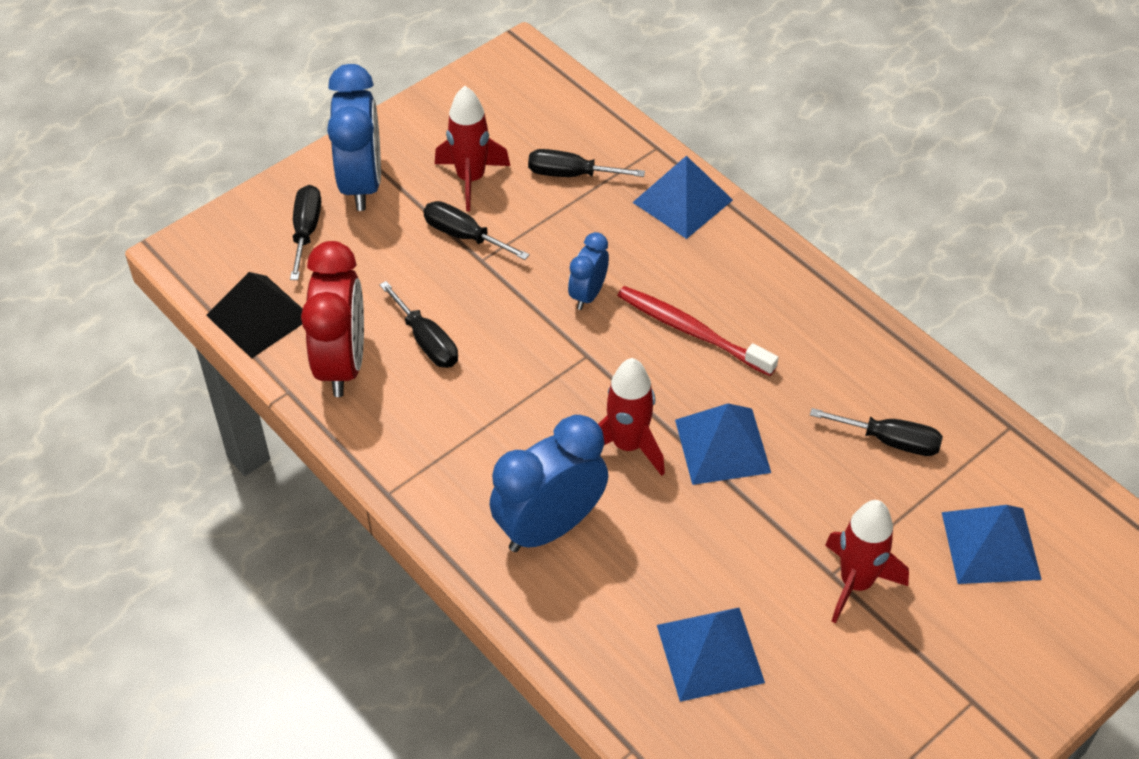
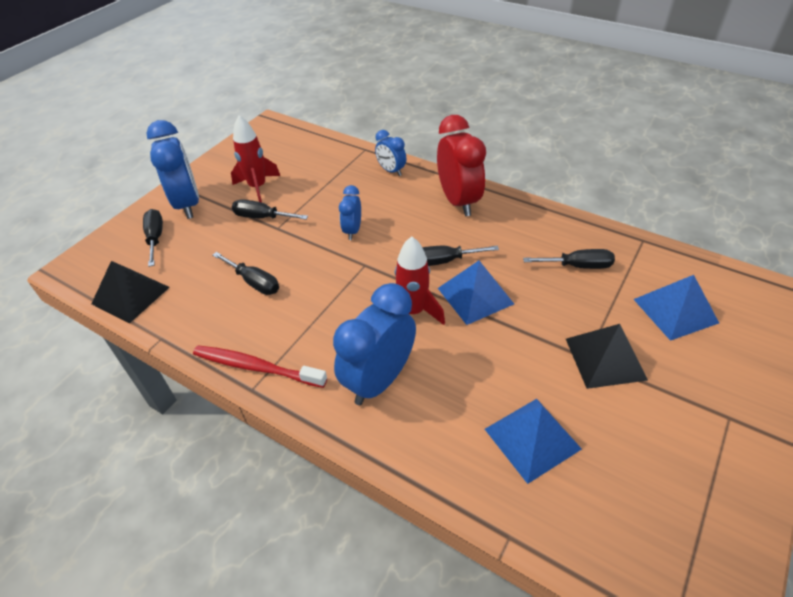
camera: 15 degrees left, 5 degrees down
(342, 363) = (197, 310): red clock -> red clock (458, 201)
(571, 174) = (319, 172): black screwdriver -> black screwdriver (444, 261)
(683, 201) = (391, 171): blue pyramid -> blue clock
(692, 331) = (426, 235): red toothbrush -> red toothbrush (257, 367)
(855, 583) = (605, 358): red rocket -> black pyramid

